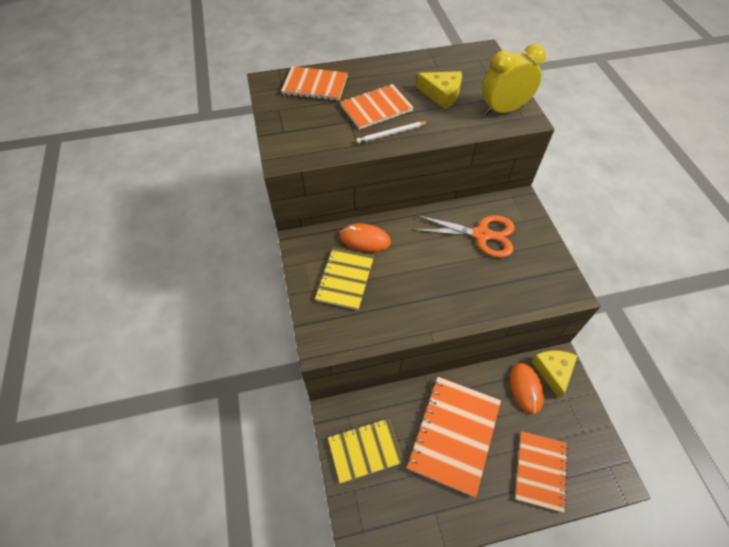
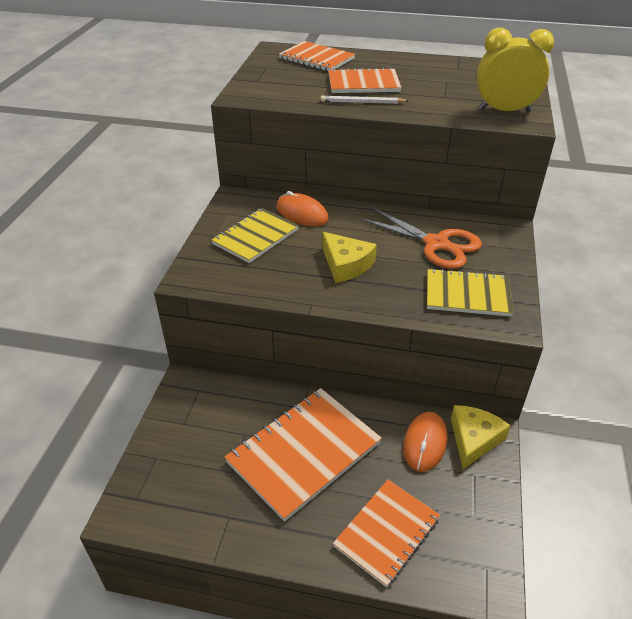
camera: 25 degrees right, 15 degrees down
(364, 450) = (193, 427): yellow notebook -> yellow notebook (467, 294)
(442, 94) = (444, 87): yellow cheese -> yellow cheese (346, 265)

